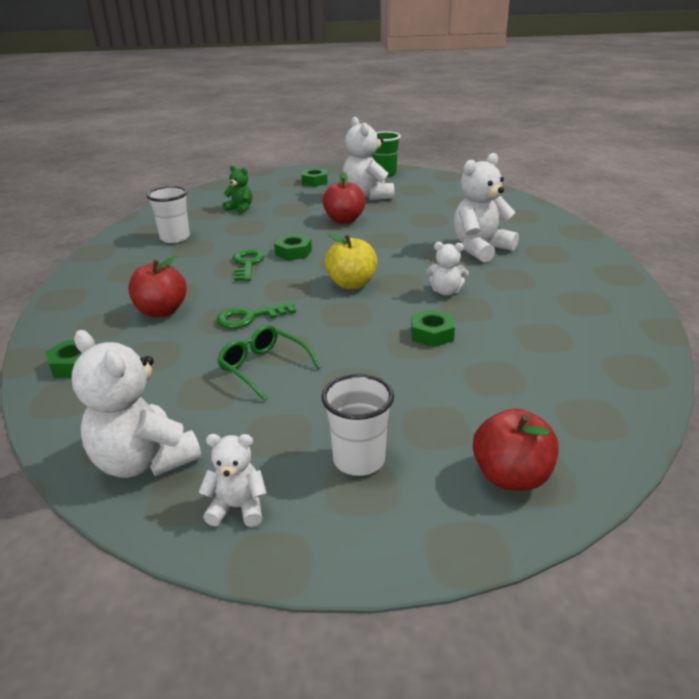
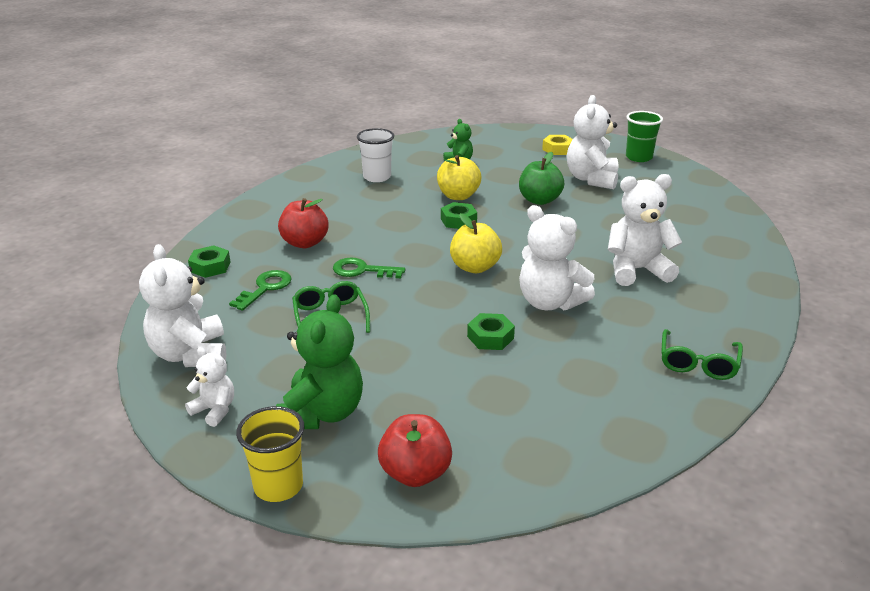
camera: 30 degrees right, 0 degrees up
(247, 264) = (409, 220): green key -> green key (265, 288)
(270, 234) = (458, 196): none -> yellow apple
(314, 181) = (557, 149): green nut -> yellow nut
(344, 220) = (539, 200): red apple -> green apple
(359, 460) = (322, 413): white cup -> green teddy bear
(398, 555) = (278, 486): none -> yellow cup
(446, 291) = (550, 302): white teddy bear -> white teddy bear, size x1.85
(605, 299) = (698, 363): none -> green glasses

